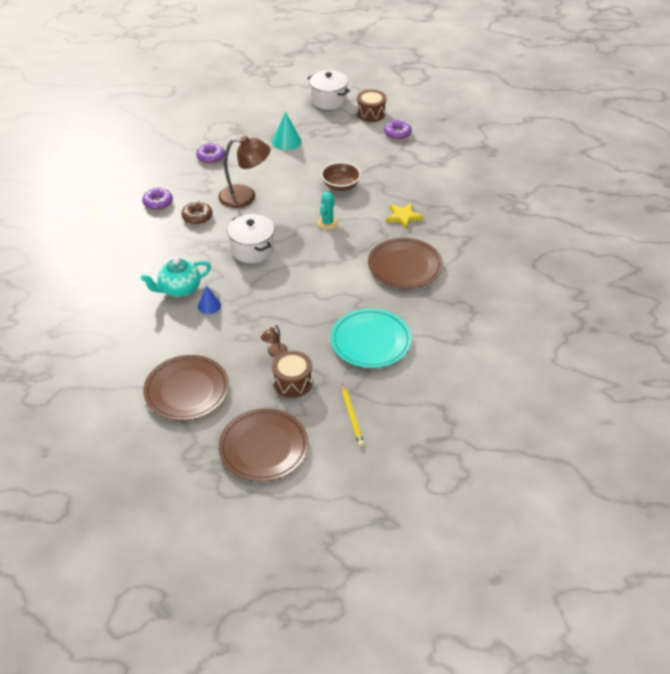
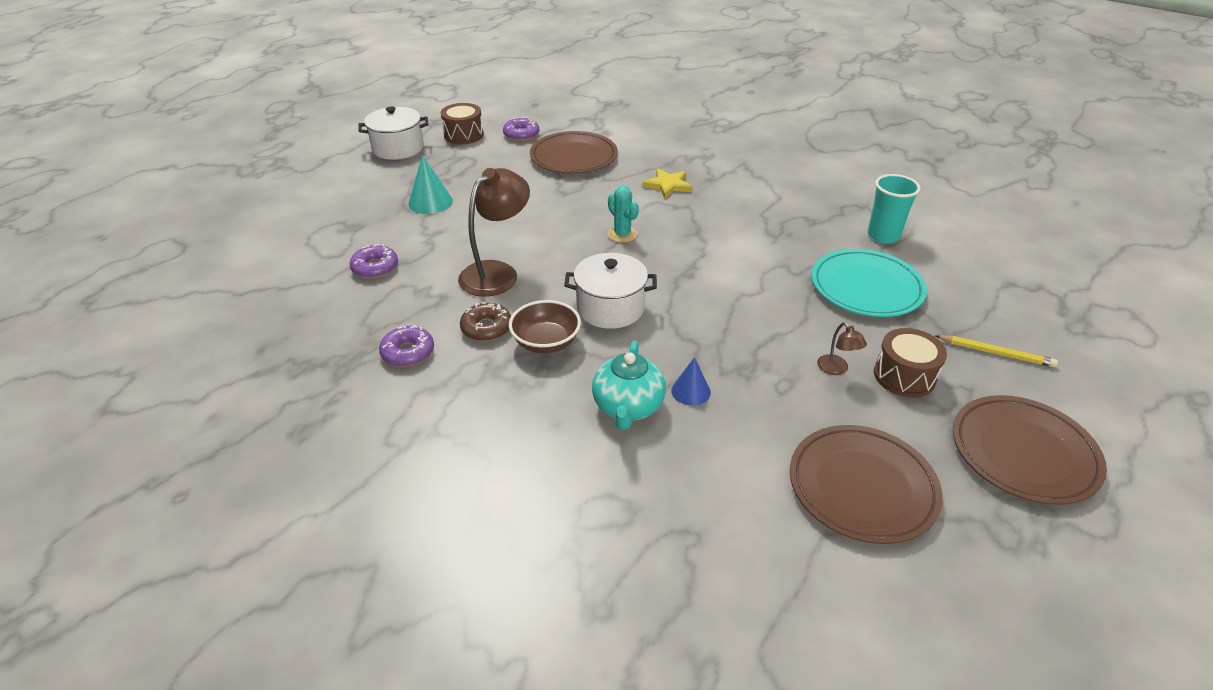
camera: 55 degrees left, 5 degrees down
(340, 186) = (565, 200): brown bowl -> brown bowl (546, 342)
(404, 266) = (753, 216): brown plate -> brown plate (574, 157)
(442, 331) = (883, 236): none -> turquoise cup

